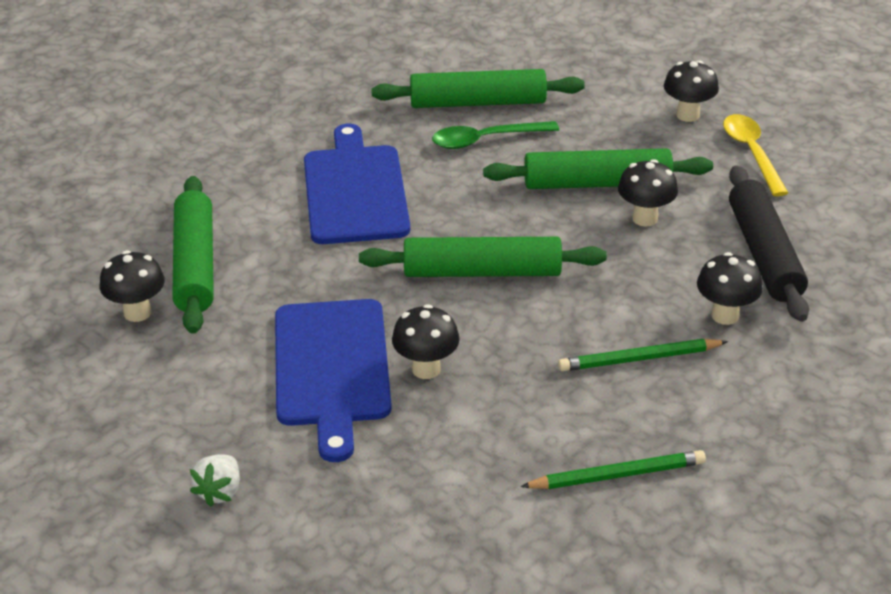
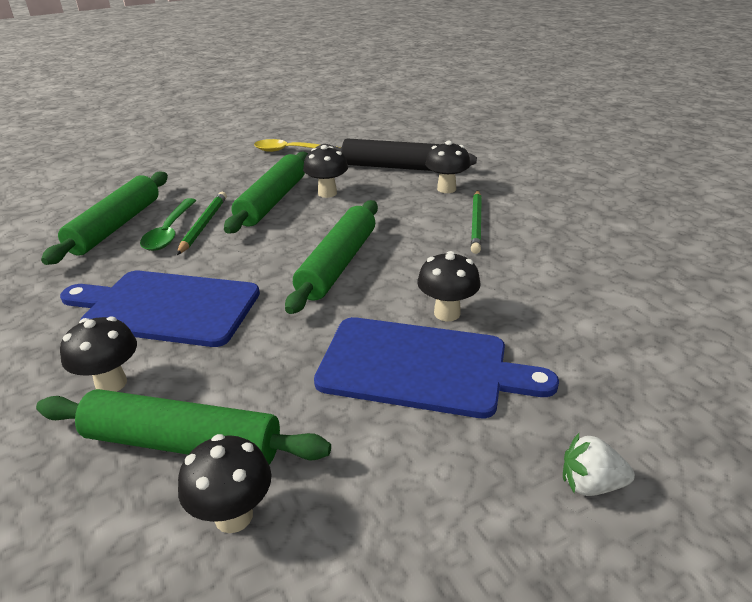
camera: 70 degrees left, 5 degrees down
(220, 491) = (590, 484): white strawberry -> white strawberry turned 150 degrees clockwise
(617, 475) = (596, 254): green pencil -> green pencil (203, 225)
(687, 115) = (231, 160): black mushroom -> black mushroom (111, 383)

